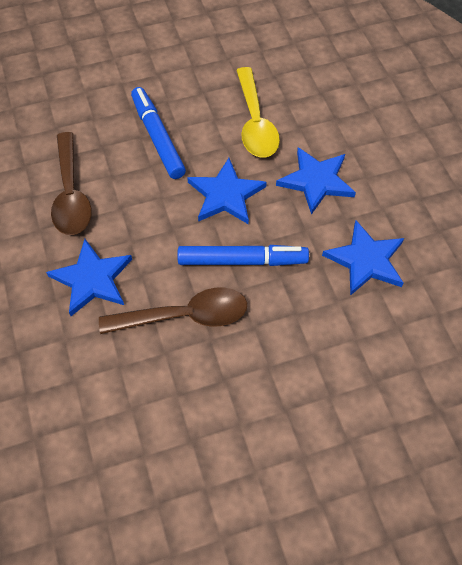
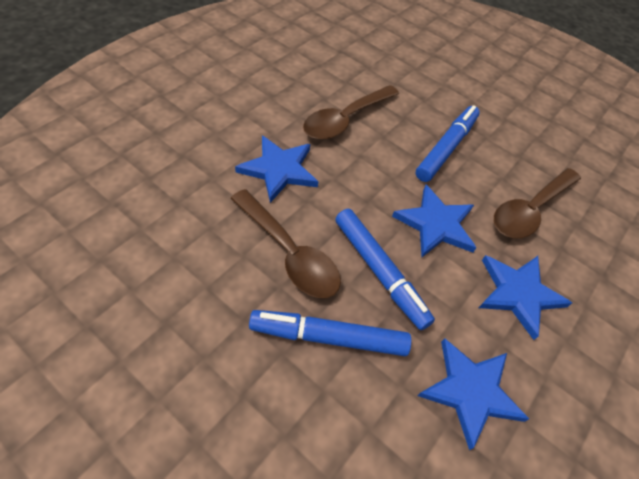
camera: 50 degrees right, 5 degrees down
(255, 123) = (530, 210): yellow spoon -> brown spoon
(274, 327) = (329, 337): none -> blue marker

